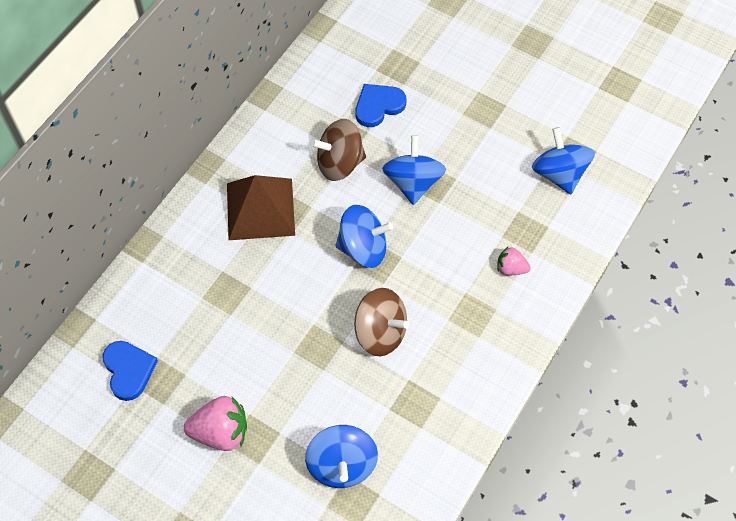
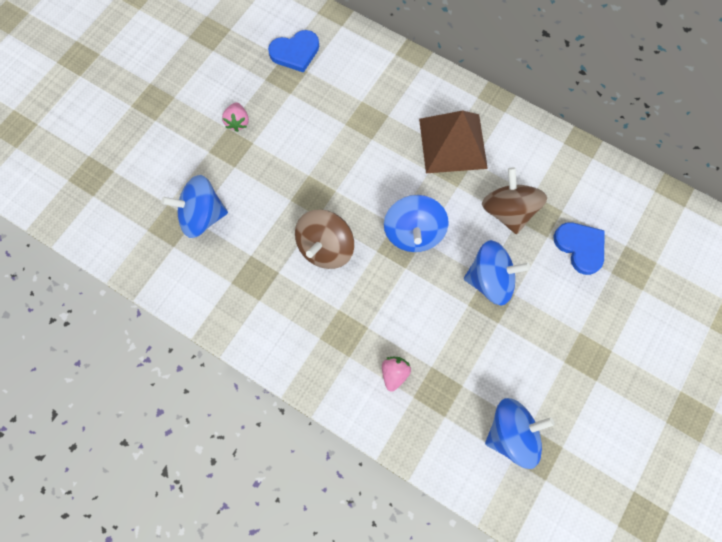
camera: 90 degrees right, 10 degrees up
(221, 432) = (237, 122): pink strawberry -> pink strawberry, size x0.57

